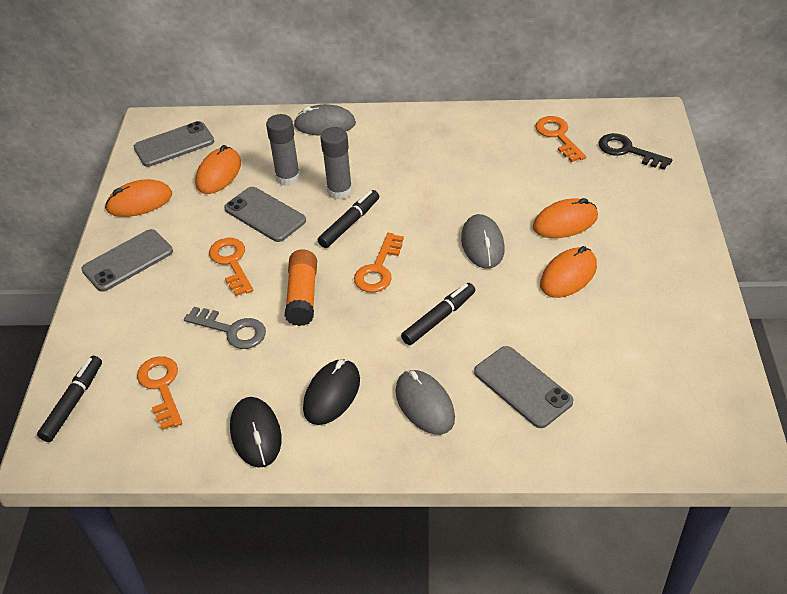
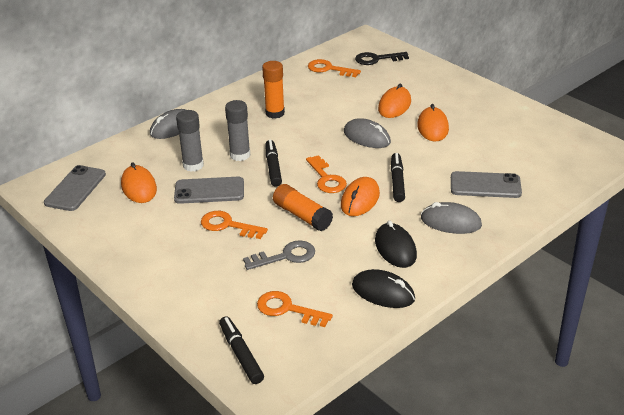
camera: 45 degrees left, 10 degrees down
(128, 260) = (150, 264): grey phone -> none
(139, 202) = (103, 231): orange mouse -> orange mouse (360, 200)
(433, 161) = (275, 113): none -> orange glue stick

